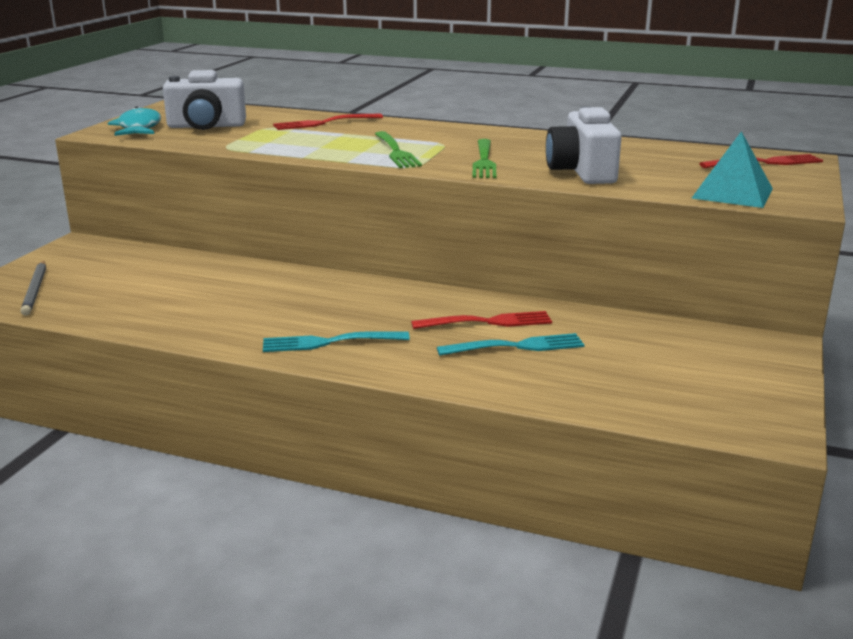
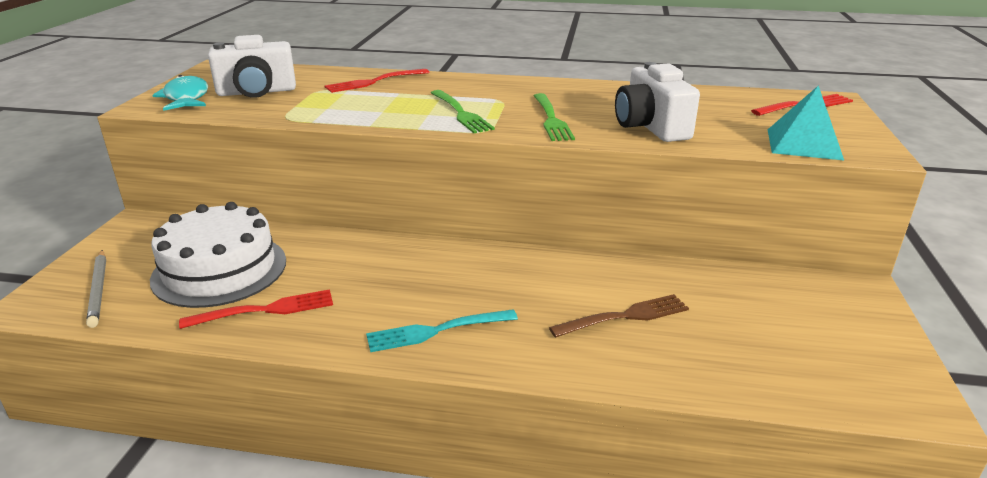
camera: 10 degrees left, 5 degrees up
(145, 283) = (220, 269): none -> white cake
(486, 322) = (583, 288): red fork -> red fork (264, 310)
(515, 347) = (624, 317): turquoise fork -> brown fork

